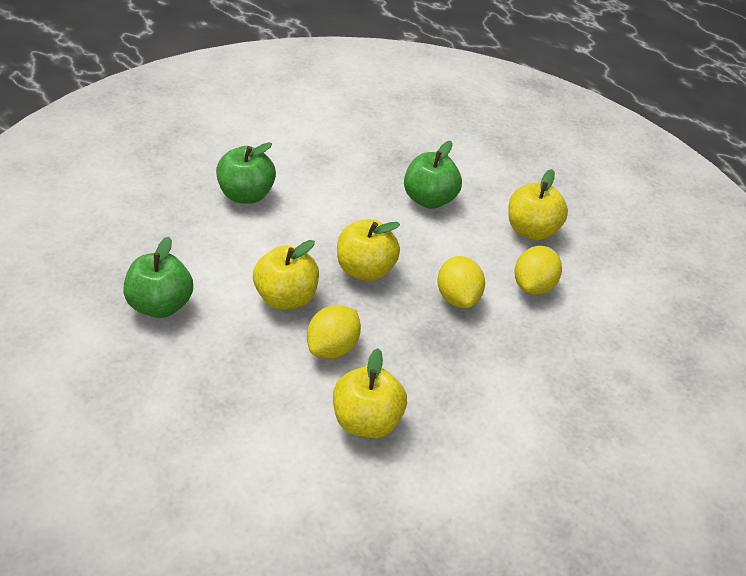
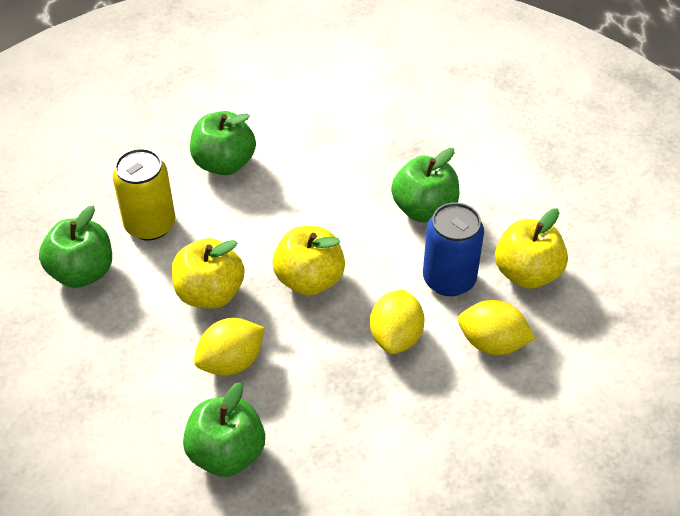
camera: 25 degrees right, 5 degrees up
(205, 254) = (150, 225): none -> yellow can
(366, 421) = (227, 453): yellow apple -> green apple
(476, 246) = (449, 279): none -> blue can
(533, 286) = (492, 343): yellow lemon -> yellow lemon turned 60 degrees clockwise

